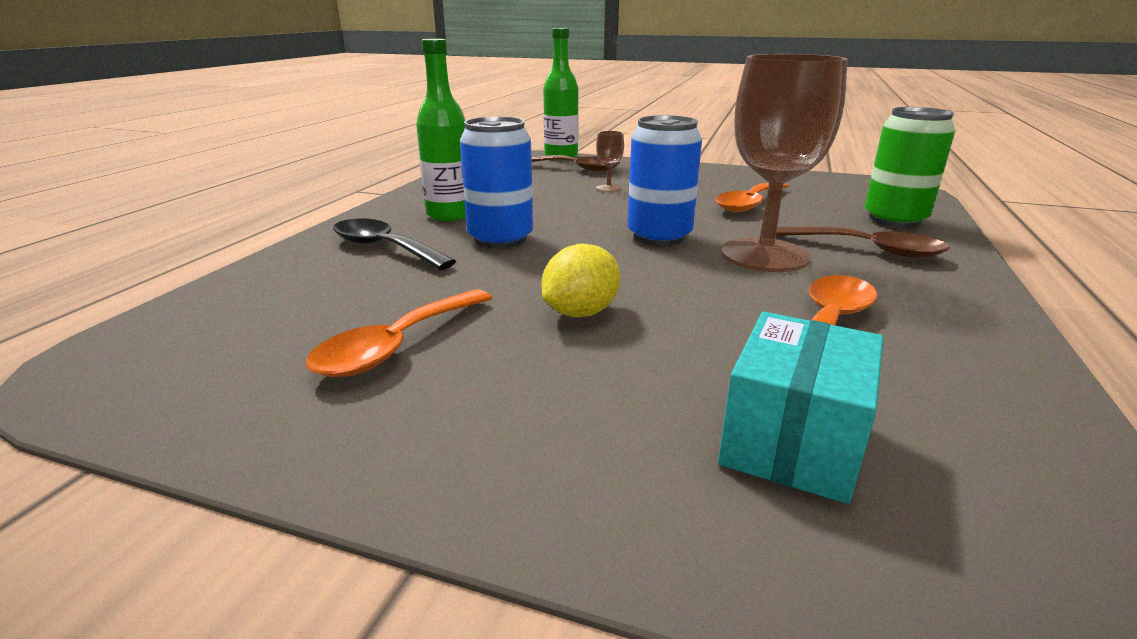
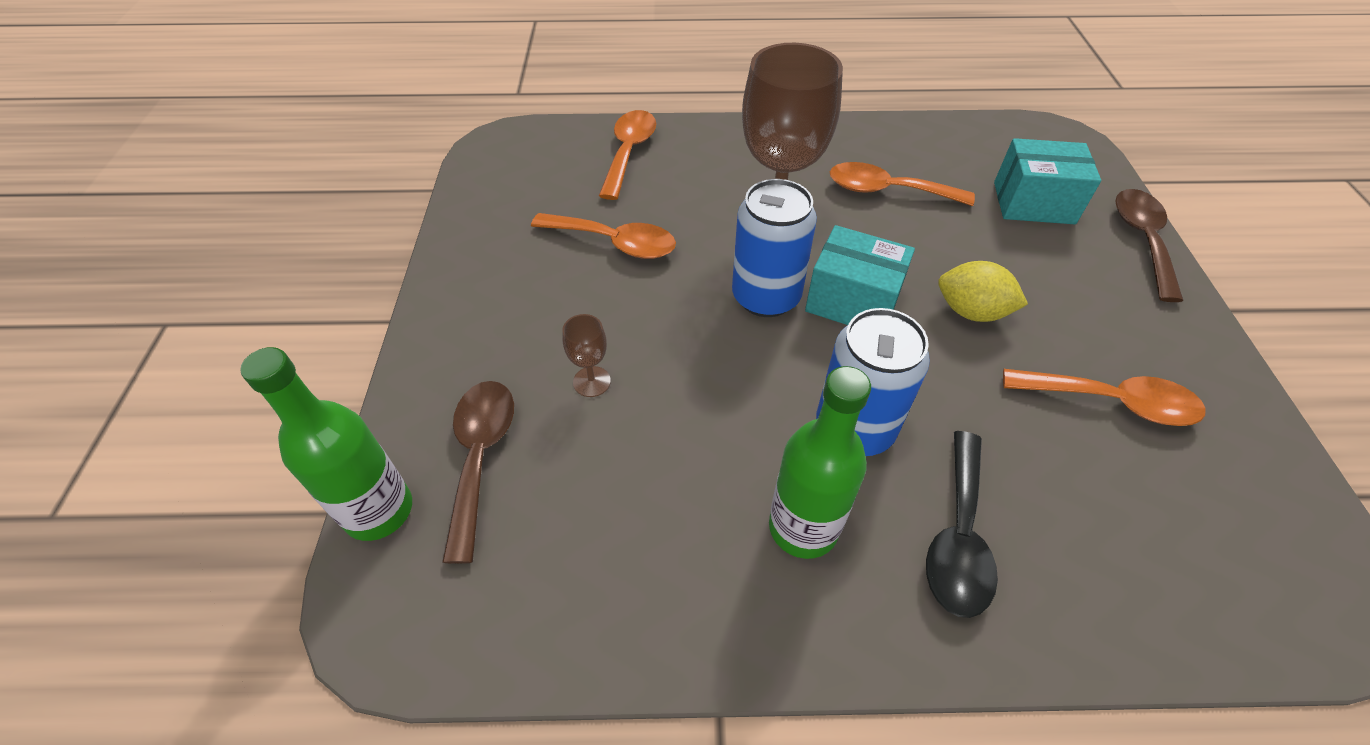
camera: 110 degrees left, 25 degrees up
(633, 264) = (852, 301): none -> turquoise box
(868, 250) = (724, 169): brown spoon -> brown spoon (1142, 240)
(894, 219) = (629, 152): green can -> orange spoon

